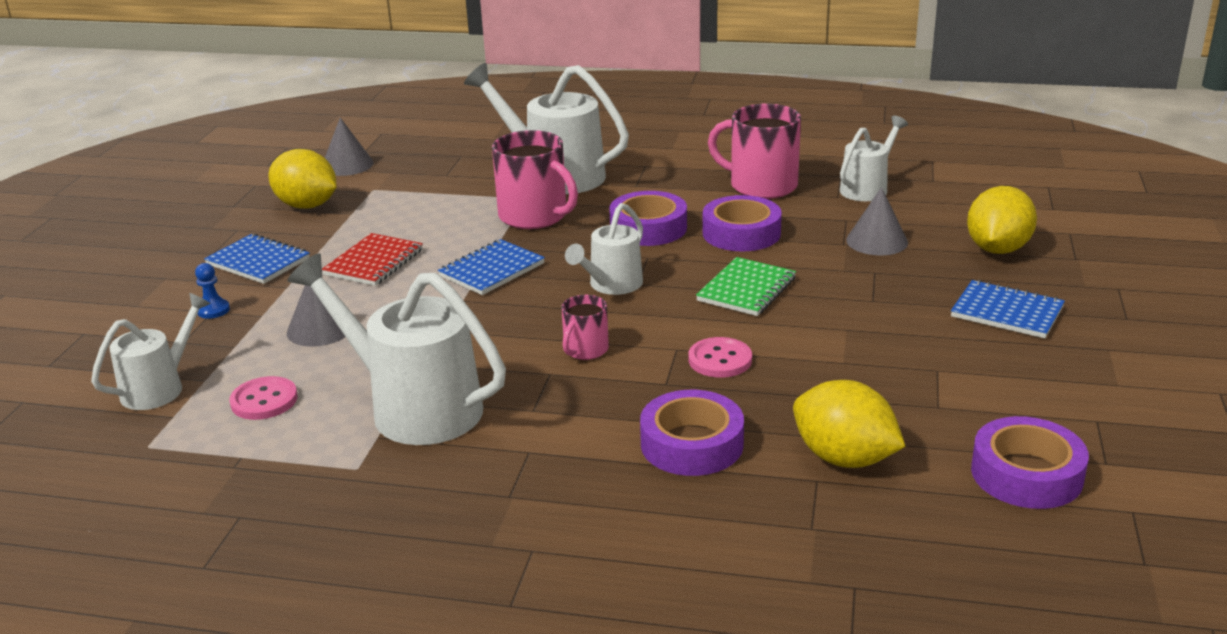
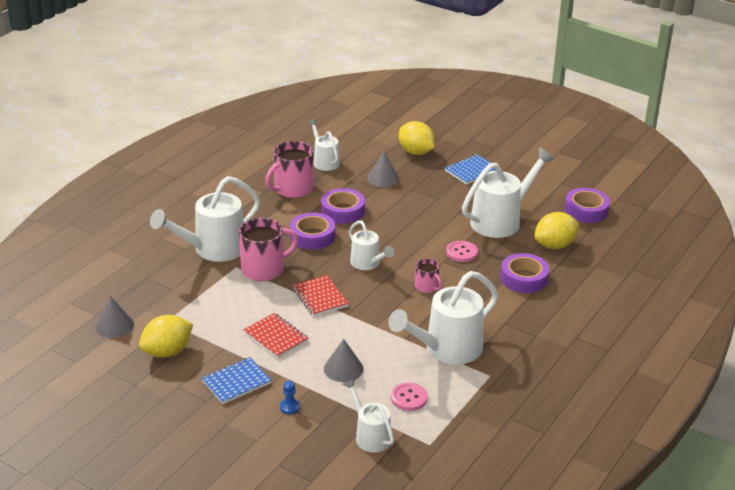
camera: 70 degrees left, 5 degrees up
(491, 270) = (320, 297): blue notebook -> red notebook
(746, 289) = (402, 227): green notebook -> none
(870, 378) = (501, 220): none -> white watering can

